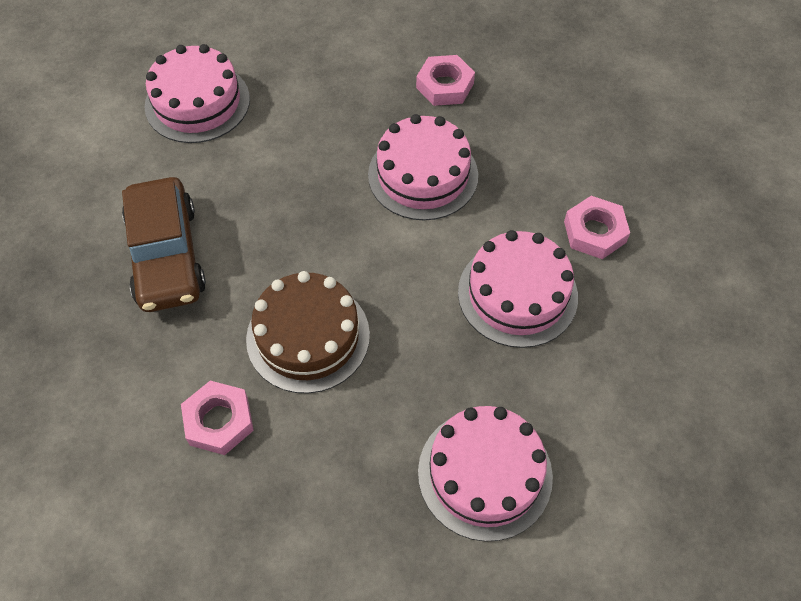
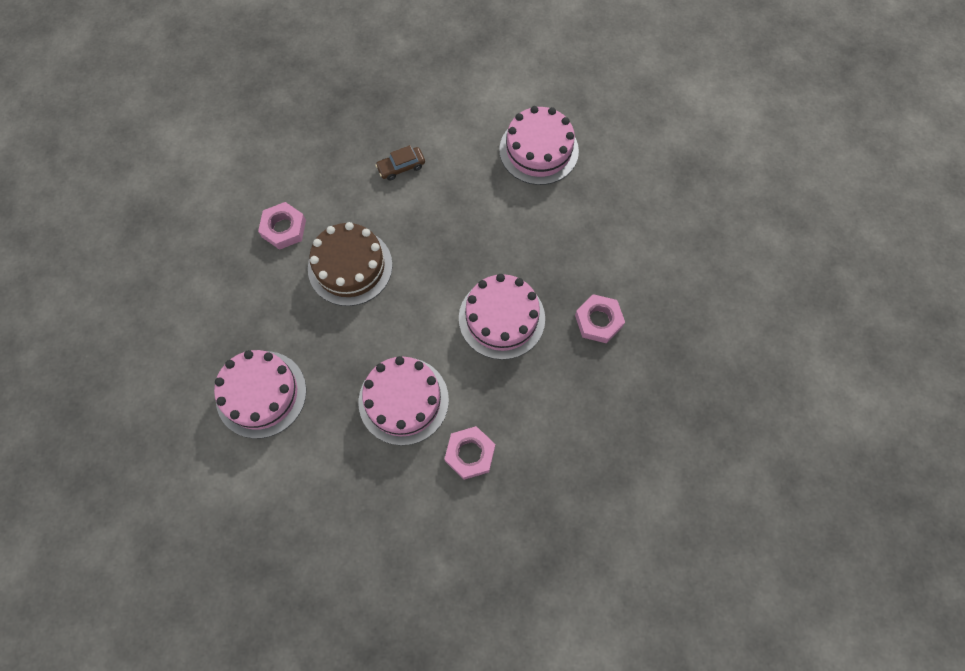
camera: 80 degrees right, 10 degrees up
(166, 255) = (401, 167): brown car -> brown car, size x0.47

